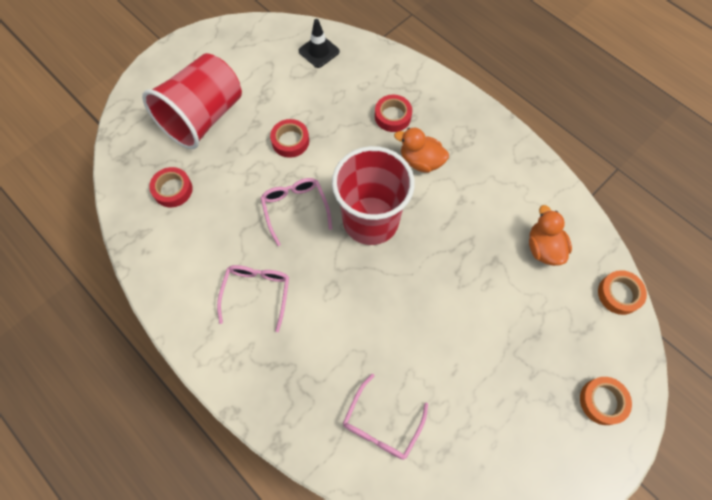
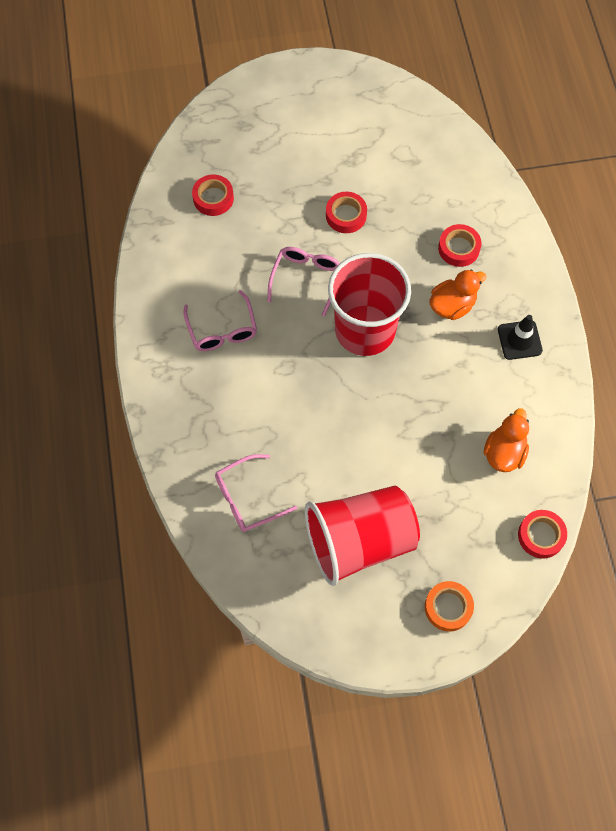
camera: 35 degrees right, 0 degrees up
(203, 117) = (283, 147): red cup -> red cup (359, 541)
(257, 293) = (222, 330): pink glasses -> pink glasses turned 120 degrees clockwise
(319, 51) = (436, 144): black traffic cone -> black traffic cone (519, 340)
(420, 161) = (452, 305): orange duck -> orange duck turned 90 degrees clockwise
(619, 294) = (541, 536): orange tape -> red tape

